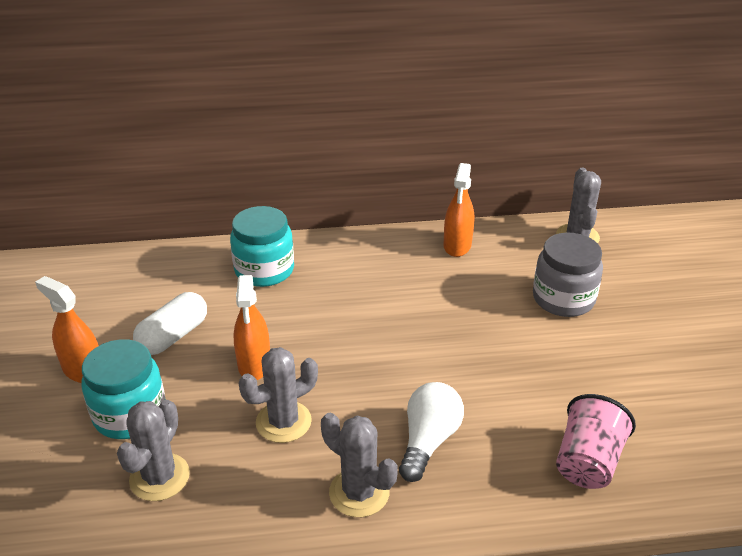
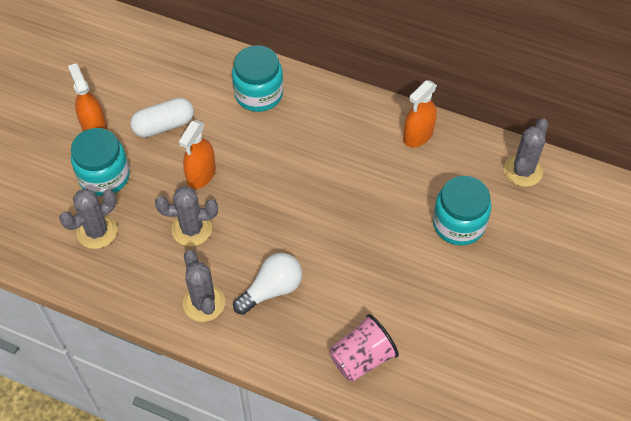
camera: 30 degrees right, 20 degrees up
(563, 299) = (458, 224): grey jar -> turquoise jar

